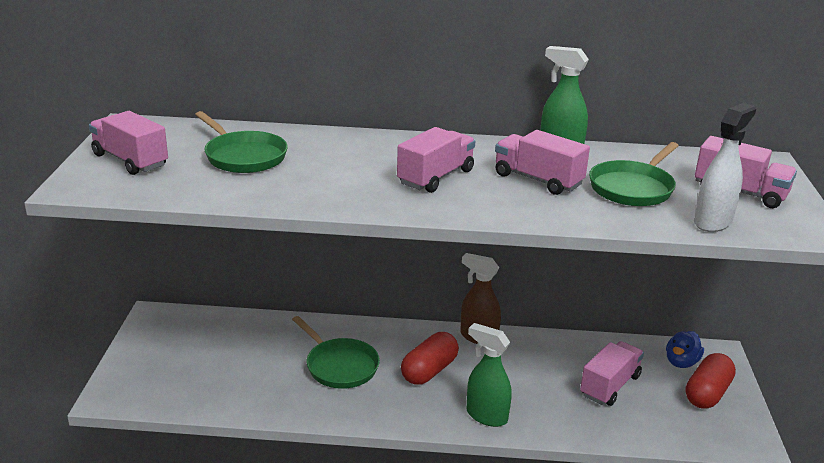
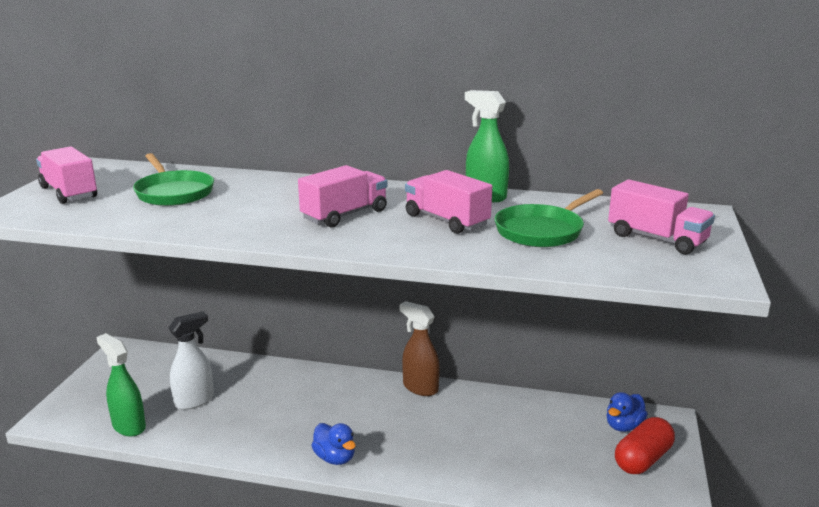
camera: 10 degrees right, 5 degrees down
(339, 366) = (273, 406): green pan -> none
(421, 415) = (335, 458): none -> blue duck
(429, 371) = (359, 416): red capsule -> none
(486, 416) = (400, 464): green spray bottle -> green spray bottle (128, 426)
(610, 386) = (539, 444): pink truck -> none
(713, 222) = (612, 264): white spray bottle -> white spray bottle (195, 401)

